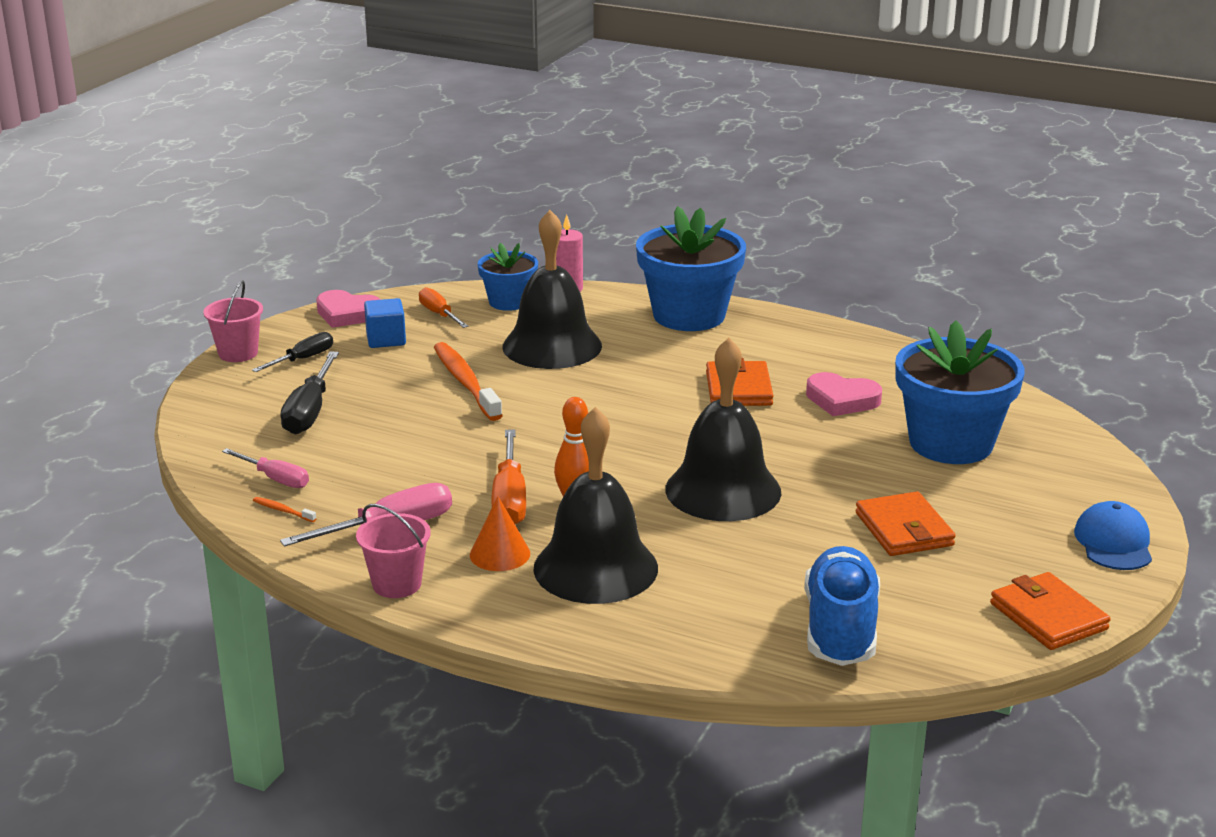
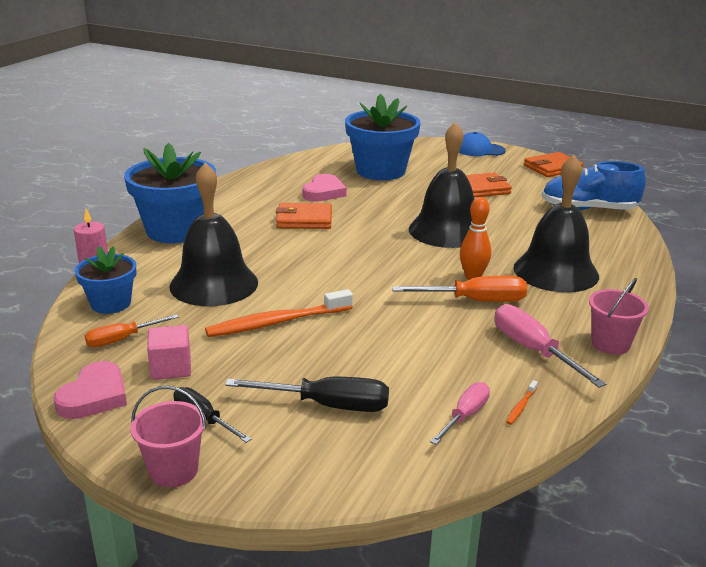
camera: 90 degrees left, 0 degrees up
(386, 339) = (171, 368): blue cube -> pink cube
(500, 554) = (552, 304): orange cone -> none

